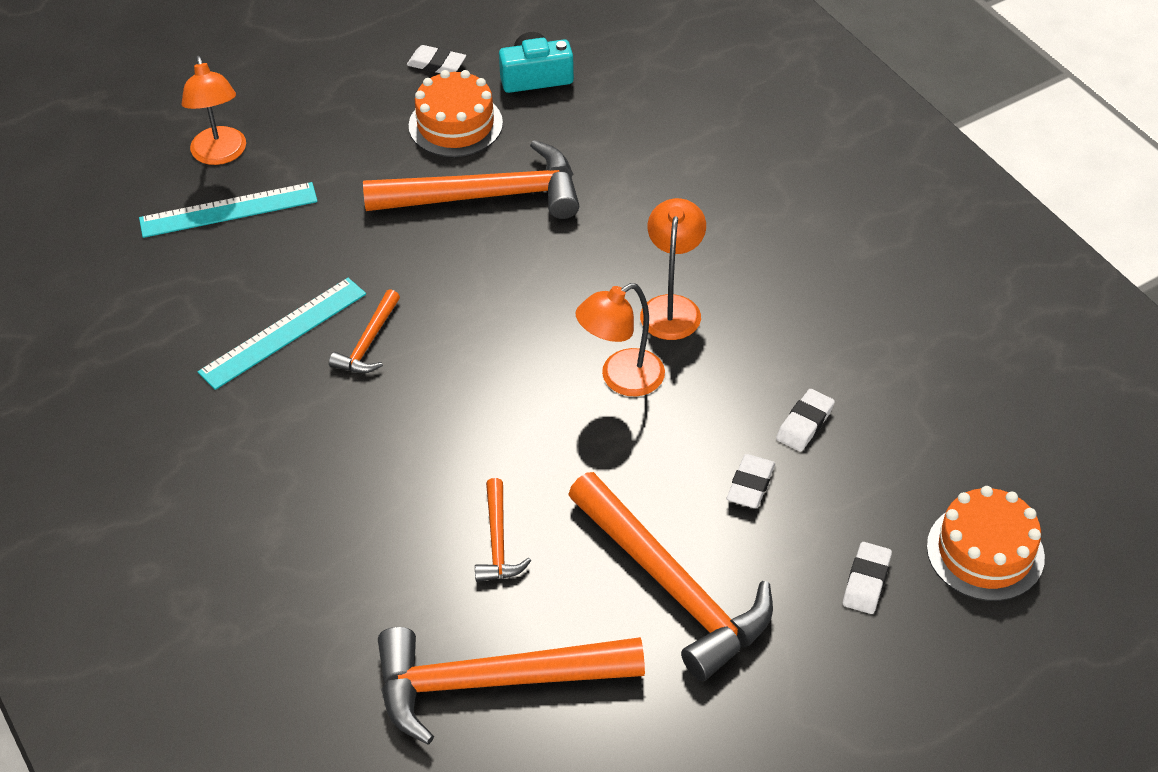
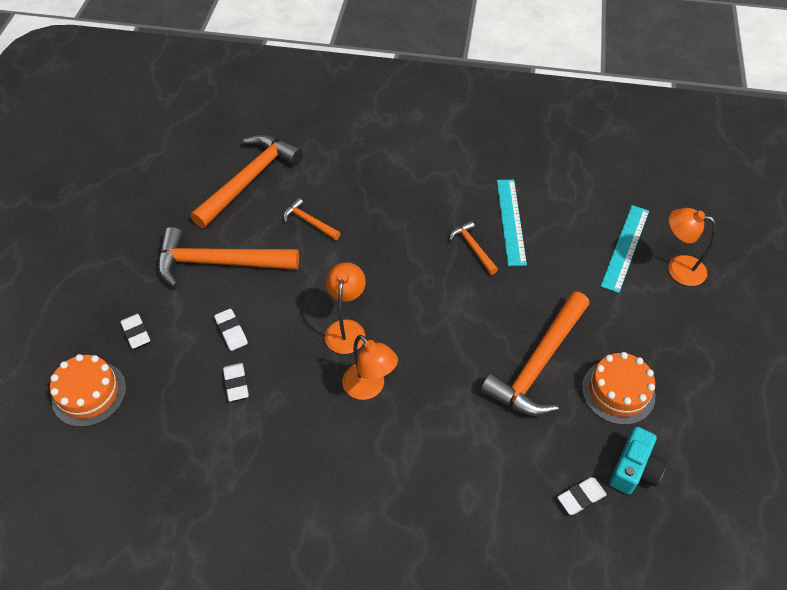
camera: 130 degrees right, 5 degrees up
(436, 64) = (690, 421): white eraser -> white eraser (581, 497)

